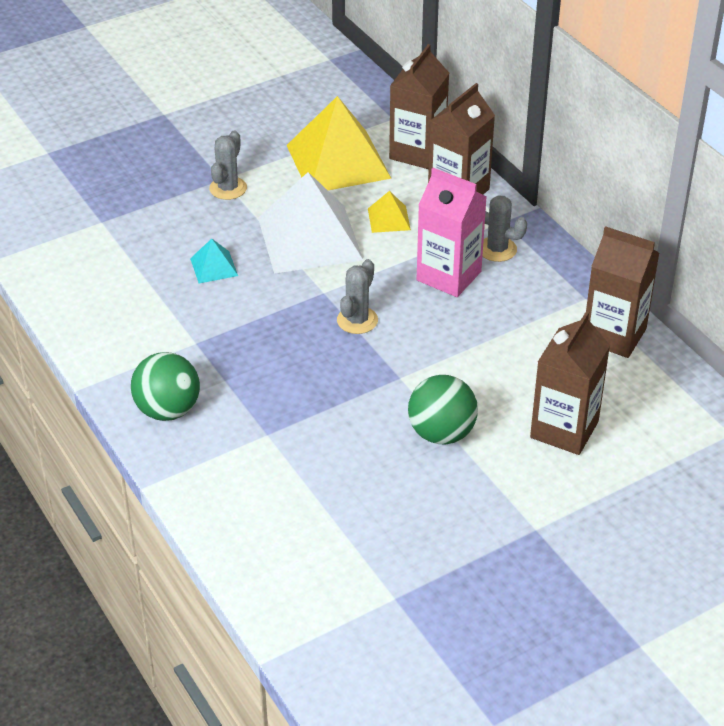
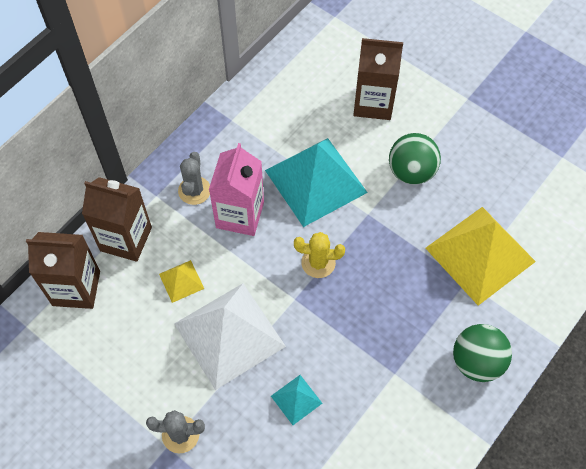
camera: 110 degrees left, 20 degrees up
(338, 161) = (109, 351): yellow pyramid -> yellow pyramid (480, 254)
(357, 320) = (318, 263): grey cactus -> yellow cactus
(466, 346) = (316, 181): none -> turquoise pyramid
(614, 335) = (266, 95): brown carton -> none

